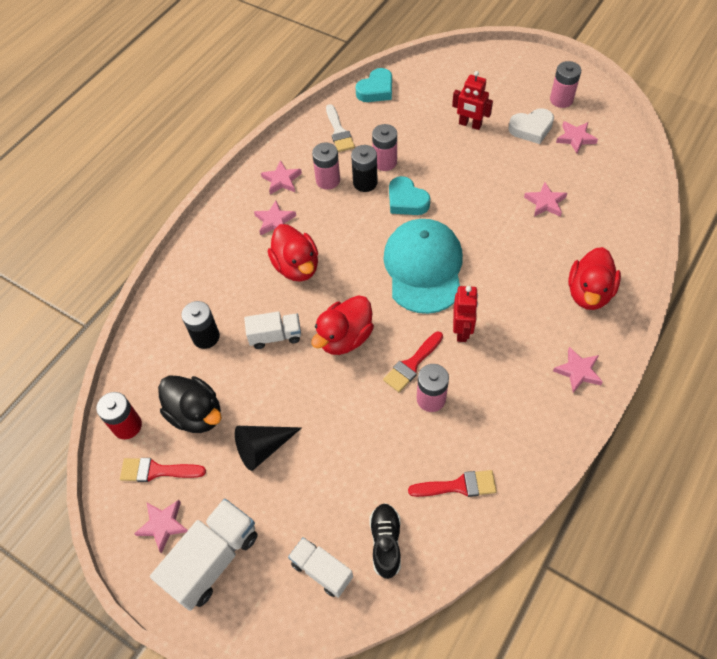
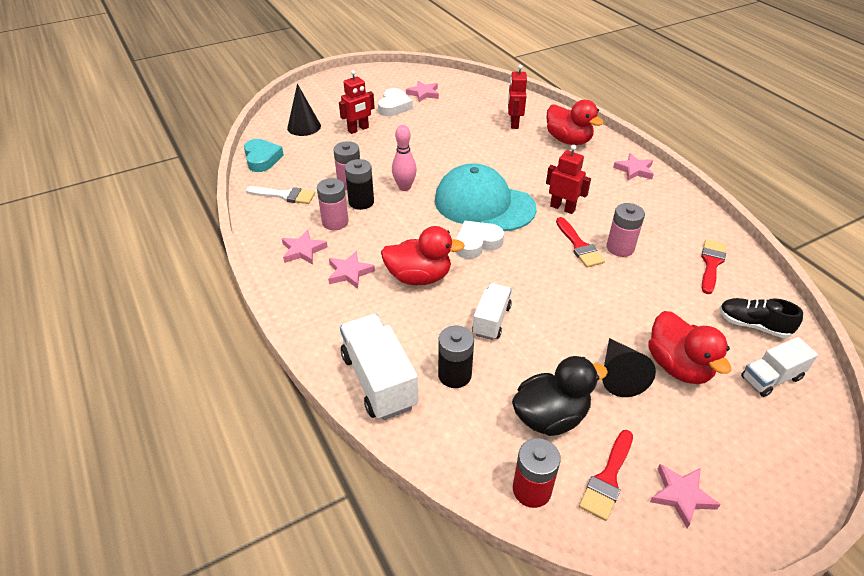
camera: 65 degrees left, 15 degrees down
(213, 560) = (738, 462): white truck -> white truck (379, 380)
(345, 338) = (525, 275): red duck -> red duck (678, 366)
(364, 286) = (477, 243): none -> white heart
(406, 200) = (404, 187): turquoise heart -> pink bowling pin
(443, 88) = (304, 127): none -> black cone
(545, 202) = (470, 127): pink star -> none
(561, 100) = (381, 85): pink battery -> none
(582, 234) = (514, 123): none -> red robot

